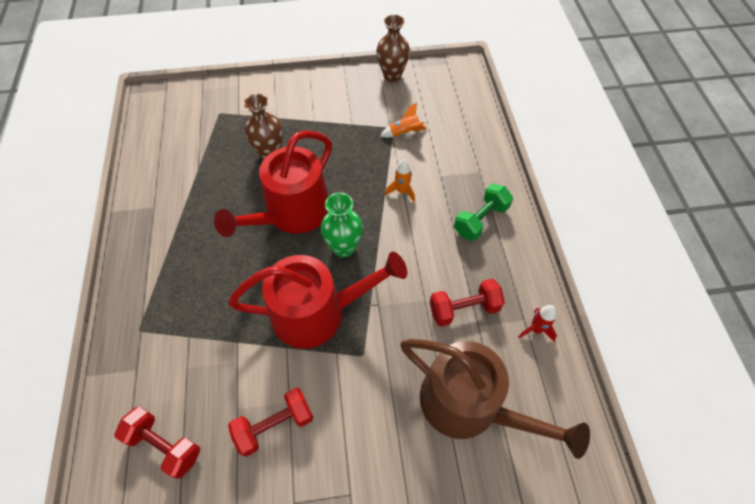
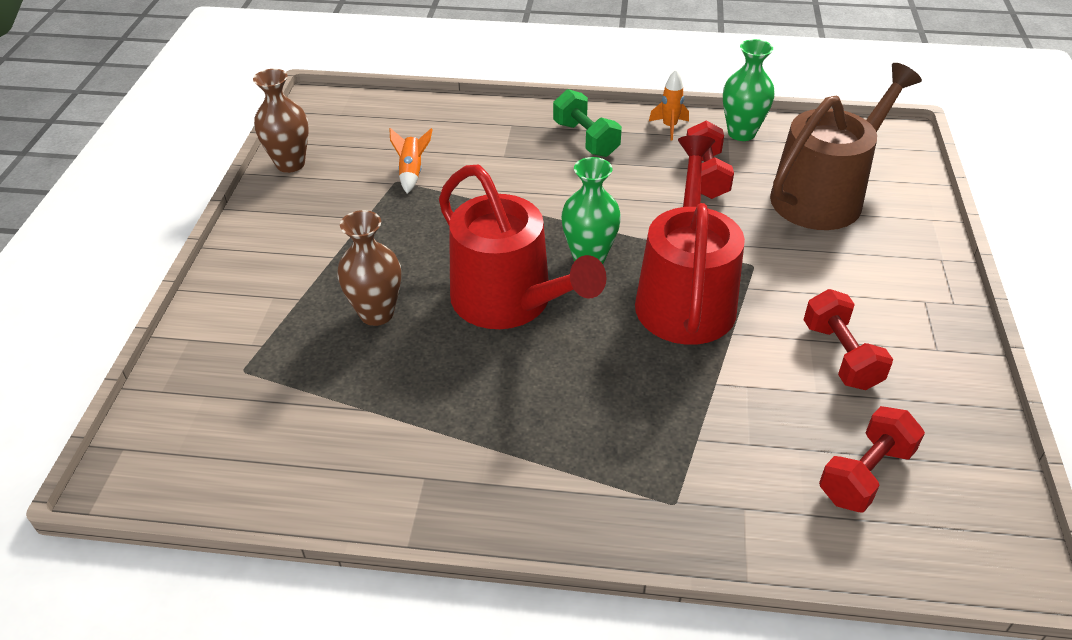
camera: 75 degrees left, 15 degrees down
(402, 191) = (514, 192): orange rocket -> orange rocket (669, 127)
(535, 329) = (741, 133): red rocket -> green vase

